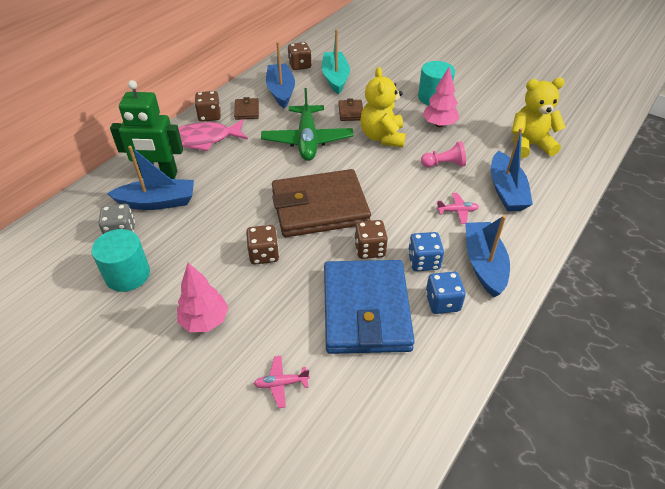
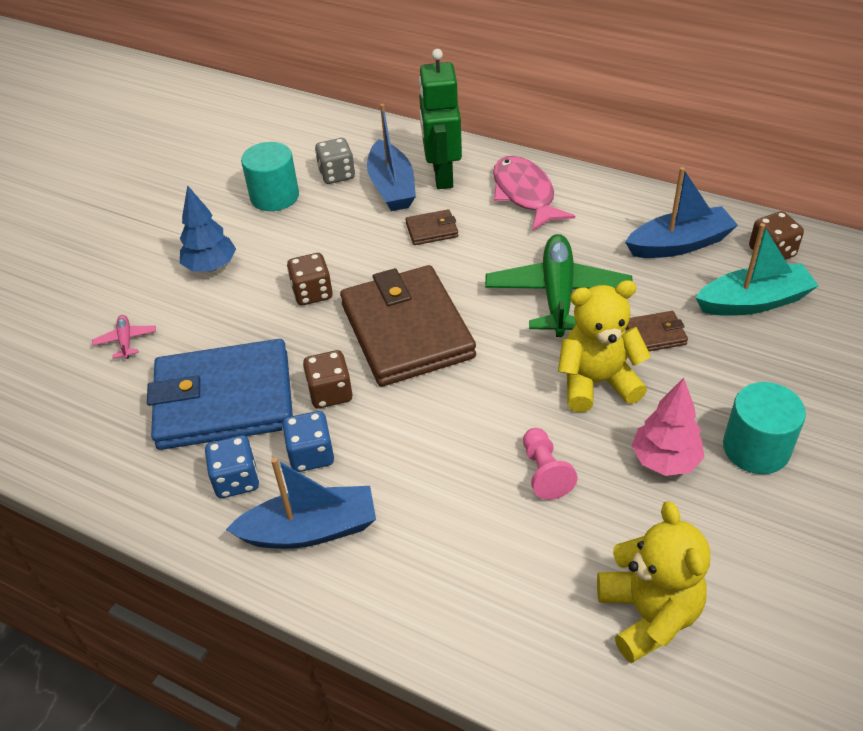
camera: 85 degrees right, 0 degrees up
(205, 320) = (211, 267): pink tree -> blue tree
(209, 116) = (582, 187): brown dice -> none
(247, 111) = (610, 219): brown wallet -> brown wallet (432, 230)
(307, 140) = (557, 295): green plane -> green plane turned 105 degrees clockwise
(457, 211) = (426, 494): pink plane -> none
(506, 191) = (493, 567): blue boat -> none

